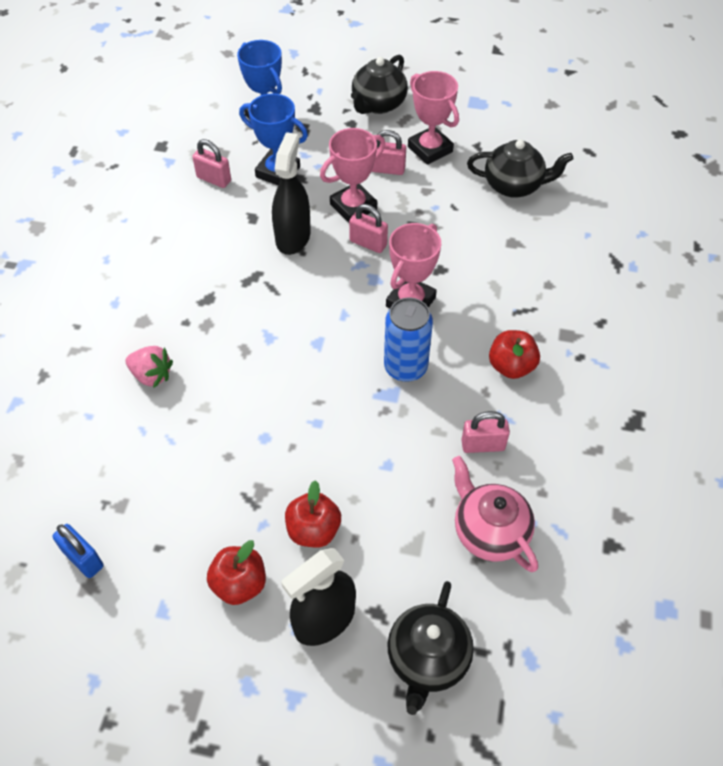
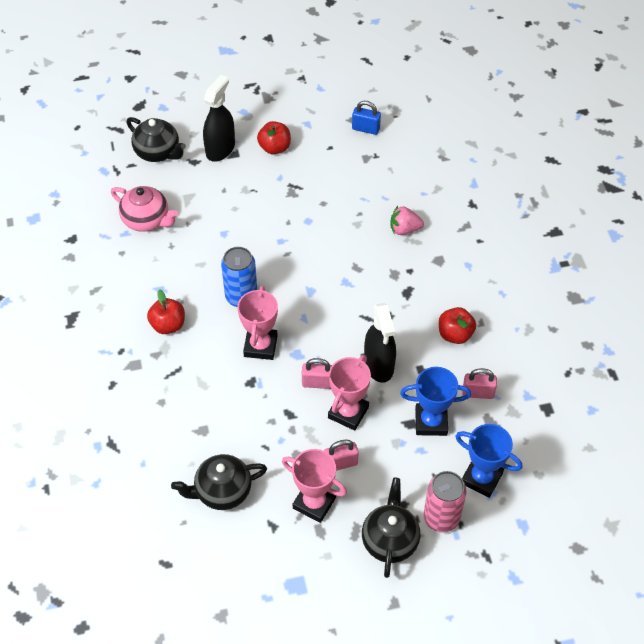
camera: 155 degrees right, 0 degrees up
(313, 530) = (249, 185): red apple -> red apple (455, 334)
(323, 104) = (441, 517): none -> pink can
(427, 659) = (158, 152): black teapot -> black teapot turned 135 degrees clockwise
(483, 445) = (168, 266): pink padlock -> none

